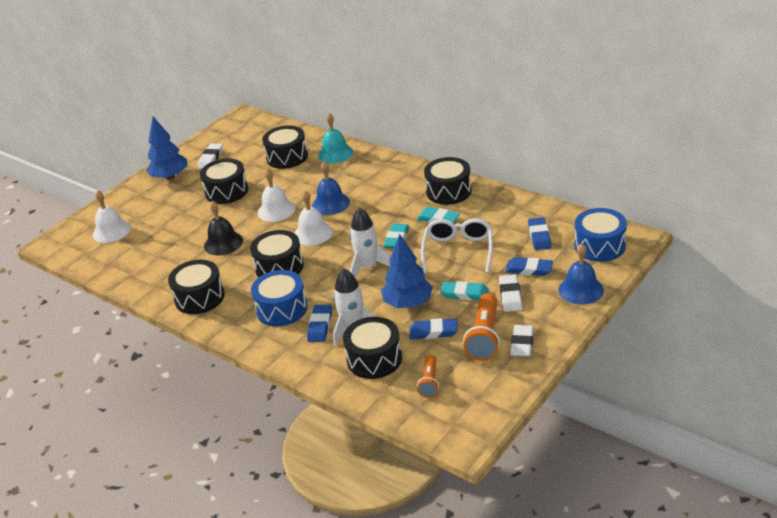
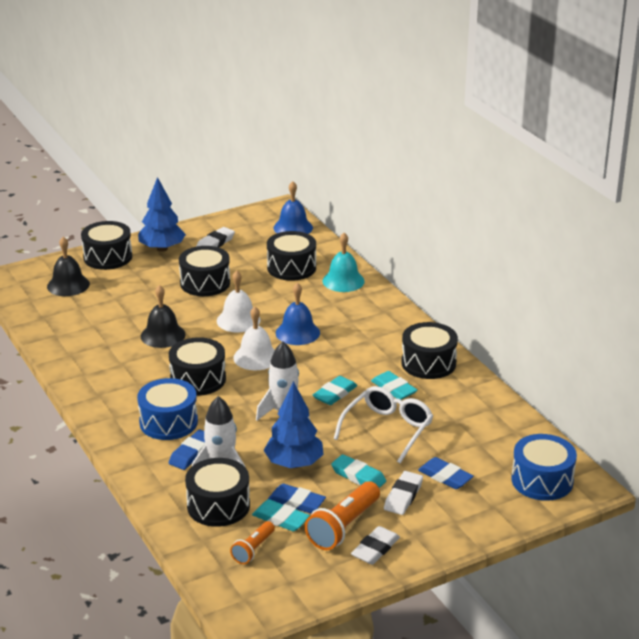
camera: 20 degrees right, 5 degrees down
(111, 231) = (68, 285): white bell -> black bell
(199, 297) = (101, 381): black drum -> black drum (108, 257)
(432, 349) = (281, 519): none -> turquoise eraser
(539, 236) = (485, 446): blue eraser -> none
(581, 290) = (482, 518): blue bell -> blue bell (293, 227)

